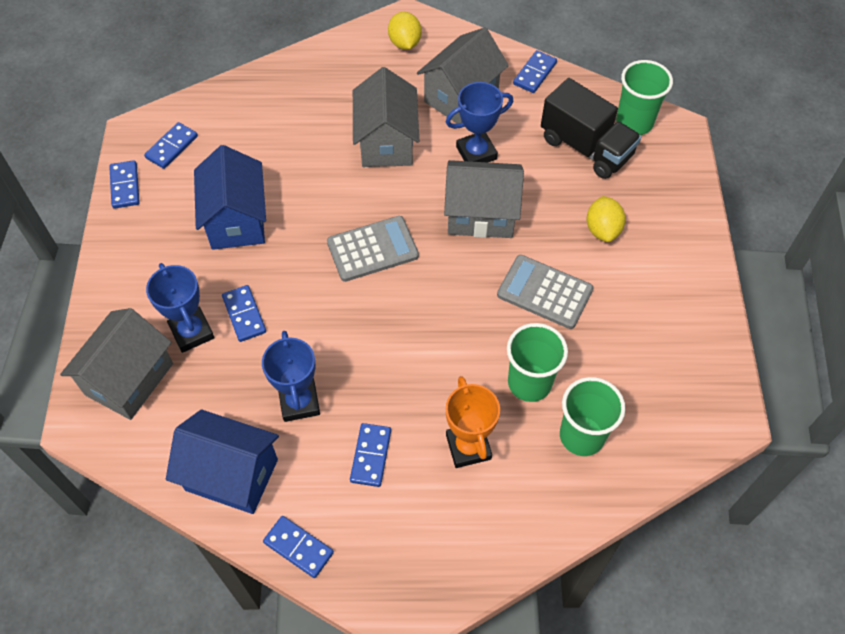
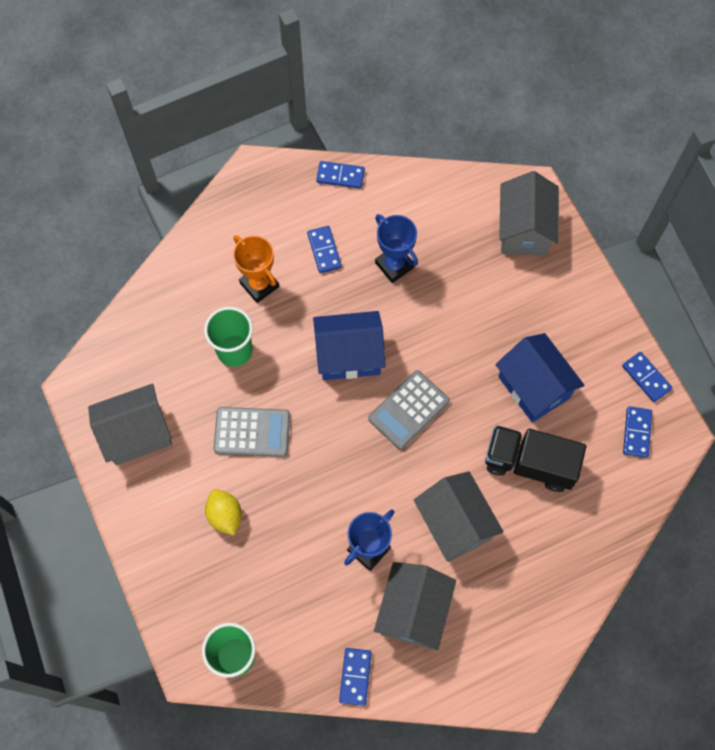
camera: 155 degrees right, 10 degrees up
(192, 332) = (504, 281): blue trophy -> none
(231, 475) = (410, 199): blue house -> blue house (349, 355)
(244, 315) = (475, 311): blue domino -> none
(405, 43) = (502, 657): yellow lemon -> none
(481, 215) = (335, 483): grey house -> grey house (137, 434)
(582, 436) = (181, 327): green cup -> none
(586, 147) = (271, 602): black truck -> black truck (529, 463)

